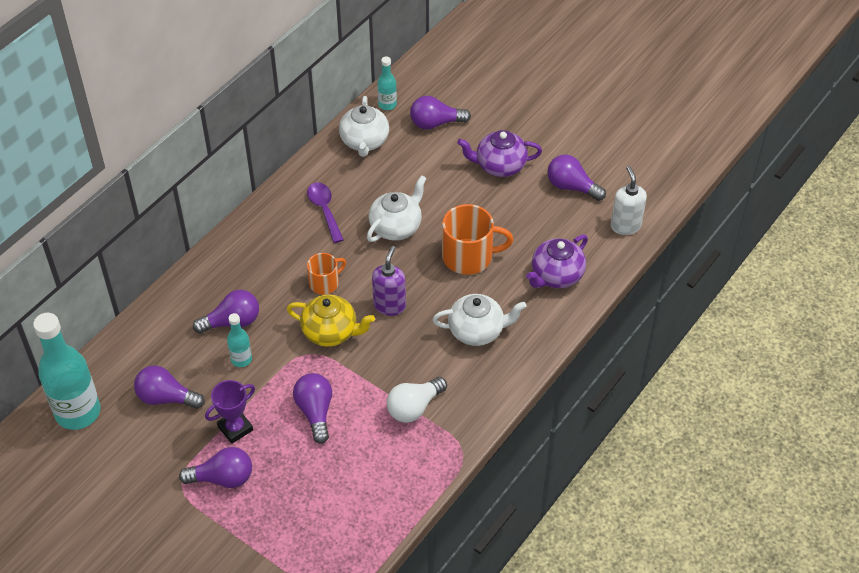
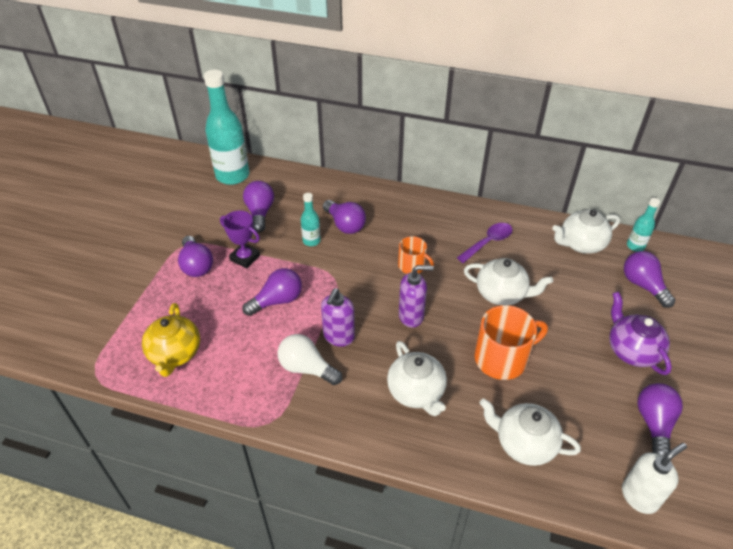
camera: 70 degrees right, 5 degrees down
(331, 332) = (363, 285): yellow teapot -> yellow teapot (175, 354)
(388, 371) = (338, 337): none -> purple soap dispenser
(469, 256) = (502, 358): orange mug -> orange mug turned 90 degrees counterclockwise
(556, 276) = (524, 443): purple teapot -> white teapot

